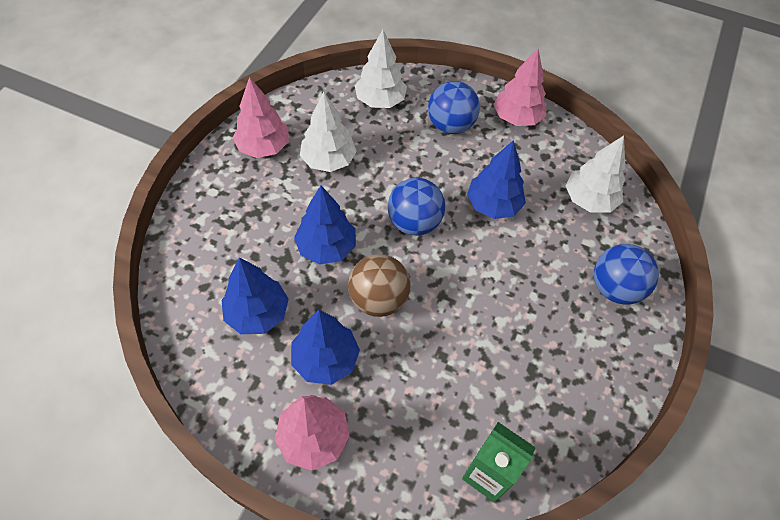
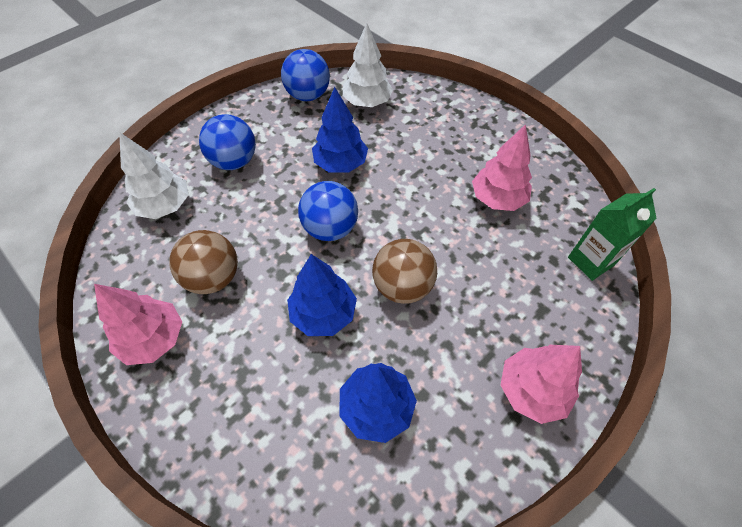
camera: 65 degrees left, 0 degrees up
(325, 359) = (452, 354): blue tree -> none
(328, 160) = (213, 277): white tree -> brown ball
(516, 118) = (256, 113): pink tree -> pink tree (497, 199)
(614, 288) = (453, 120): blue ball -> blue ball (308, 95)

